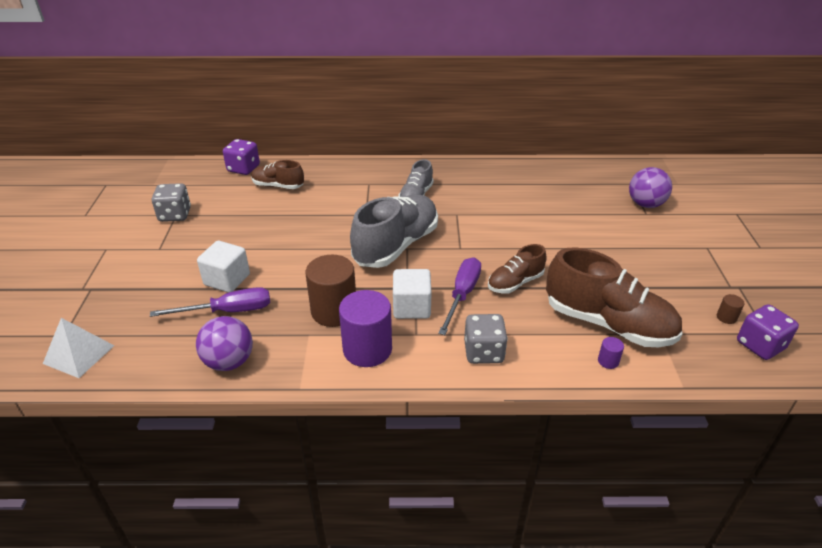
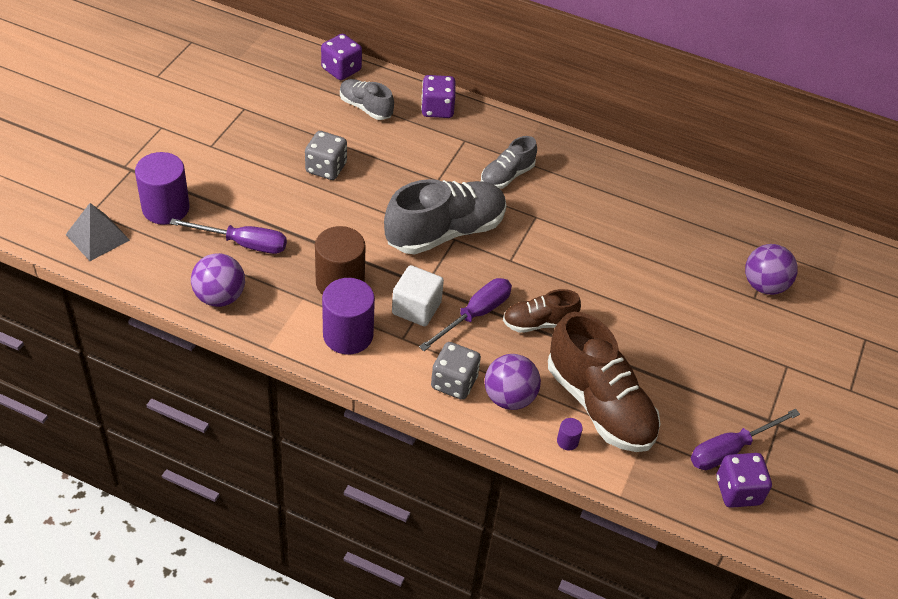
camera: 20 degrees right, 10 degrees up
(78, 354) = (97, 237): white pyramid -> grey pyramid
(139, 308) = (166, 208): none -> purple cylinder
(175, 215) = (243, 108): grey dice -> grey dice (326, 168)
(227, 280) = (258, 208): white cube -> none
(278, 186) = (366, 107): brown shoe -> grey shoe
(334, 171) = (437, 109): none -> purple dice
(536, 346) = (509, 398): none -> purple ball
(726, 317) = (730, 449): brown cylinder -> purple screwdriver

